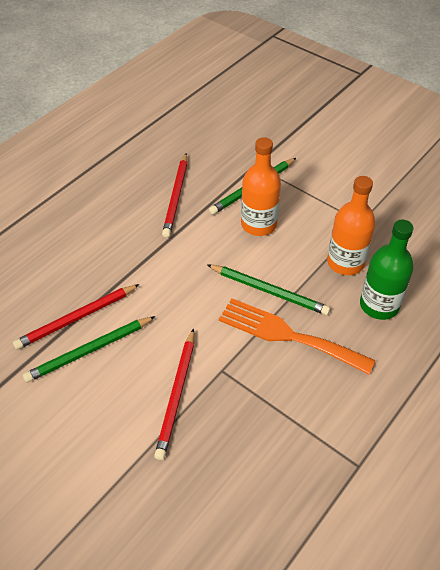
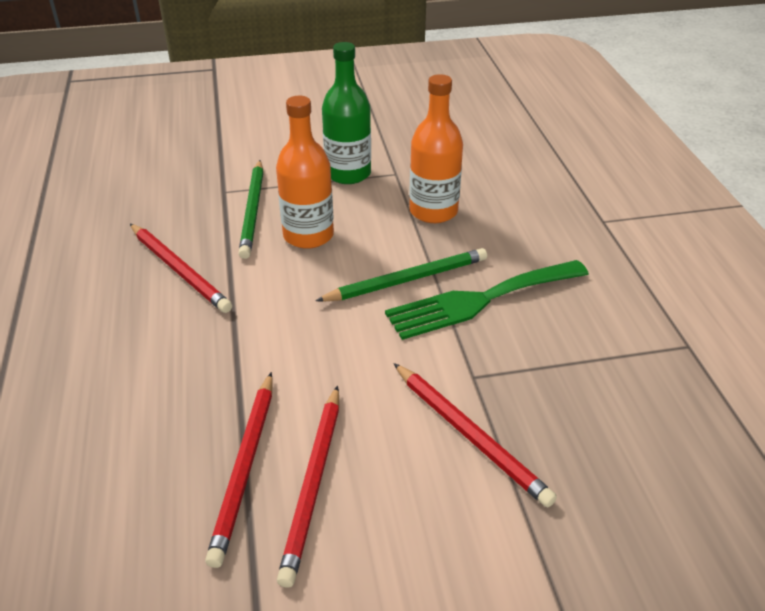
camera: 50 degrees left, 10 degrees down
(89, 351) = (314, 484): green pencil -> red pencil
(288, 335) = (480, 300): orange fork -> green fork
(379, 305) = (510, 222): green bottle -> green bottle (348, 173)

